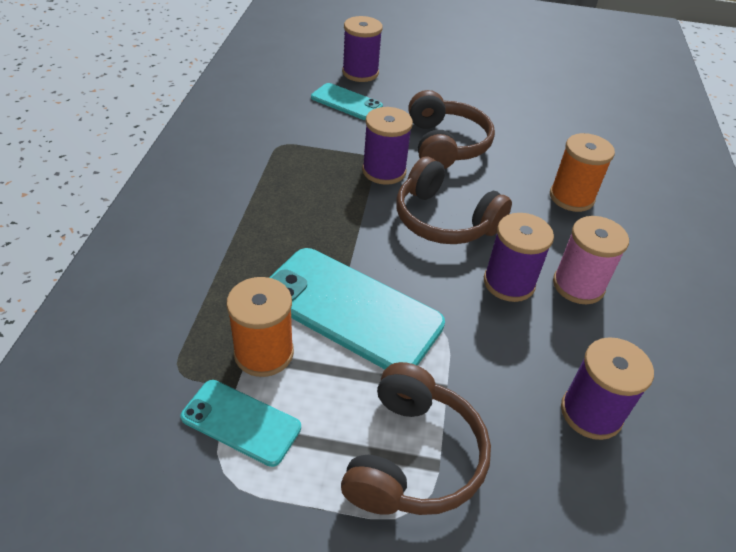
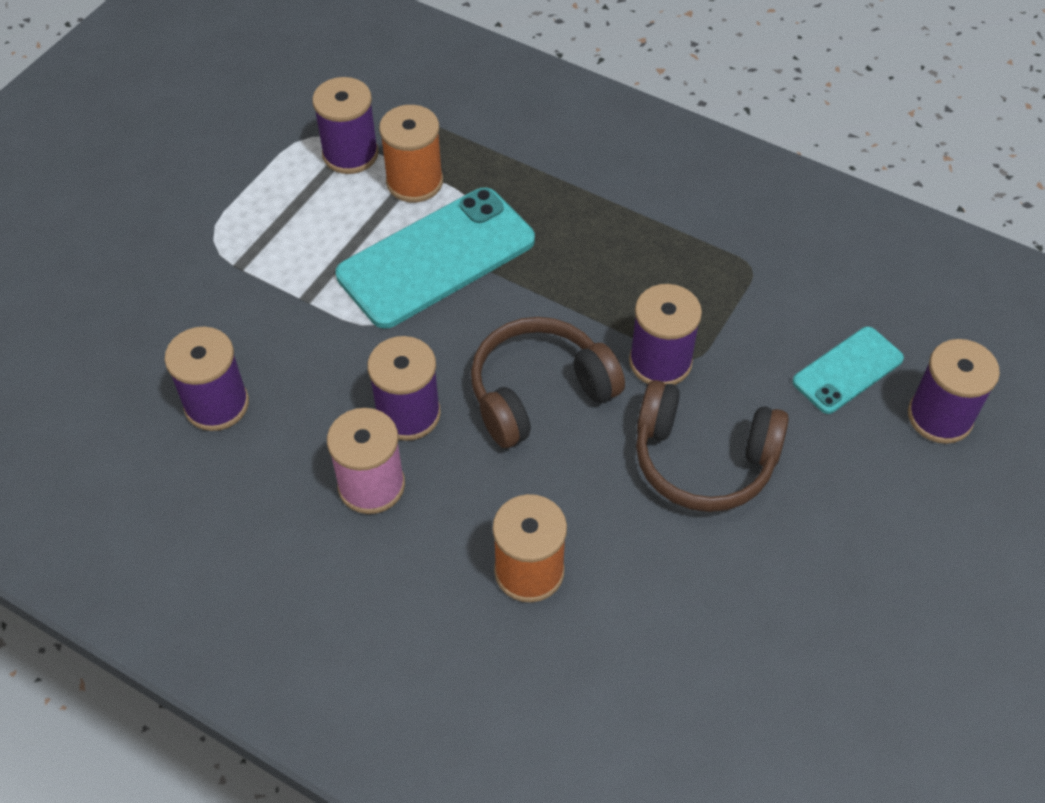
camera: 115 degrees right, 10 degrees up
(241, 422) = (350, 154): turquoise phone -> purple spool
(412, 457) = (256, 252): brown headphones -> none

